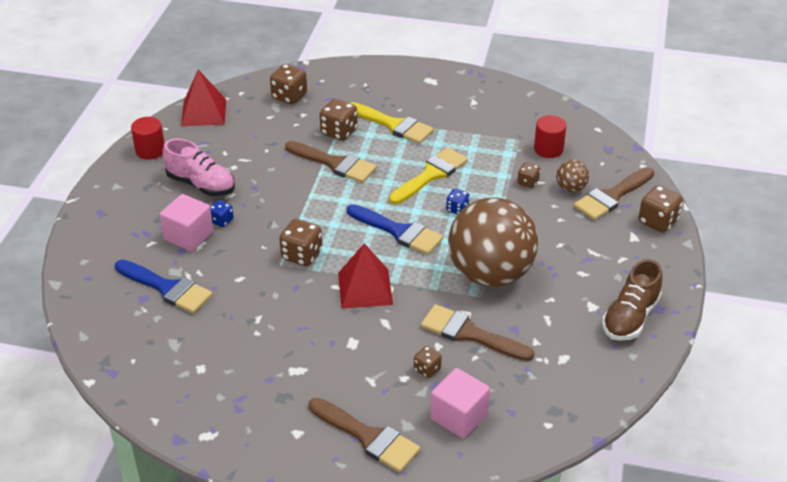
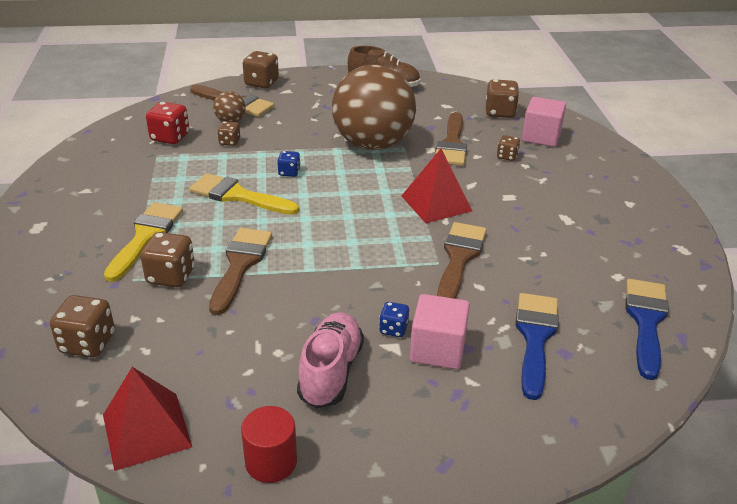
camera: 110 degrees left, 5 degrees down
(302, 255) = (415, 251): brown dice -> brown dice (500, 112)
(368, 437) = (599, 170): brown brush -> brown brush (459, 258)
(399, 231) = (342, 199): blue brush -> blue brush (646, 321)
(548, 149) = (170, 137): red cylinder -> red dice

